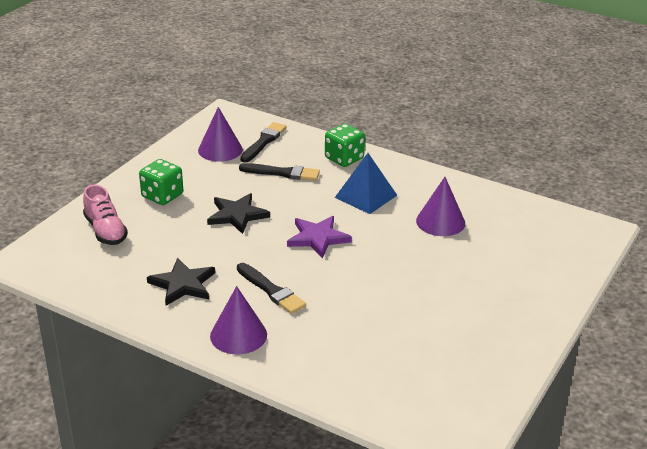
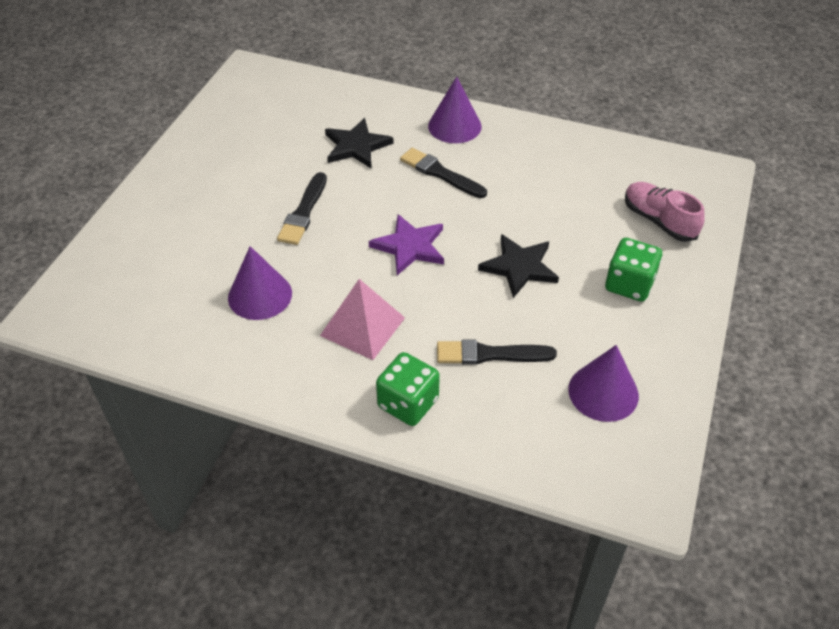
camera: 170 degrees right, 15 degrees up
(183, 284) = (533, 168): black star -> black star (356, 146)
(263, 142) = (545, 424): black brush -> black brush (303, 212)
(366, 196) = (362, 326): blue pyramid -> pink pyramid

